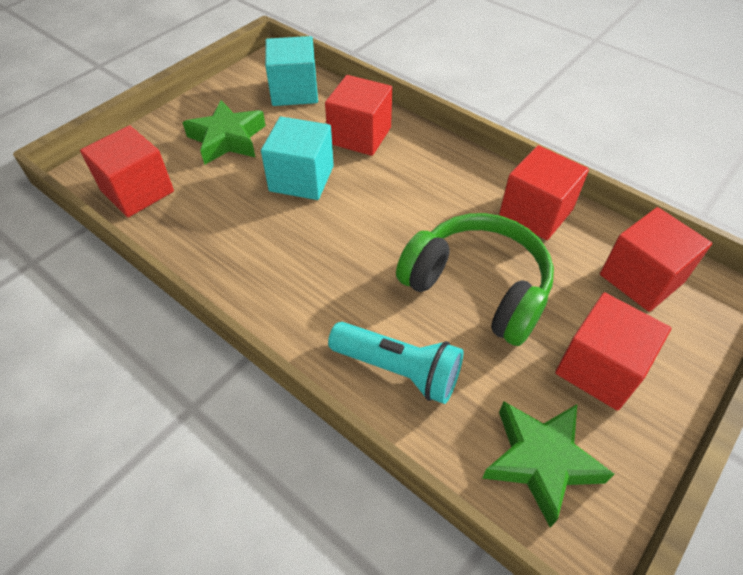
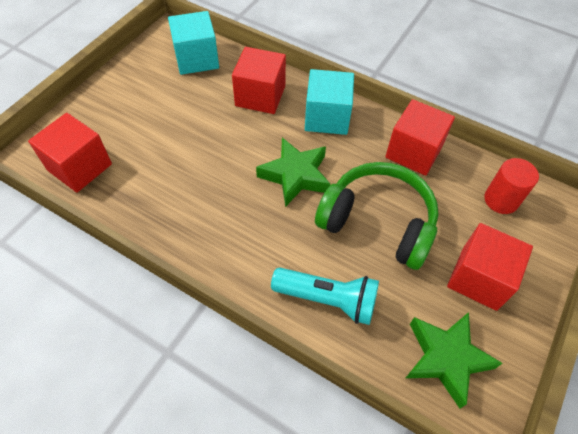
camera: 10 degrees left, 5 degrees up
(227, 139) = (148, 110): green star -> green star (295, 175)
(301, 178) = (219, 141): turquoise cube -> turquoise cube (327, 117)
(641, 278) = (501, 200): red cube -> red cylinder

